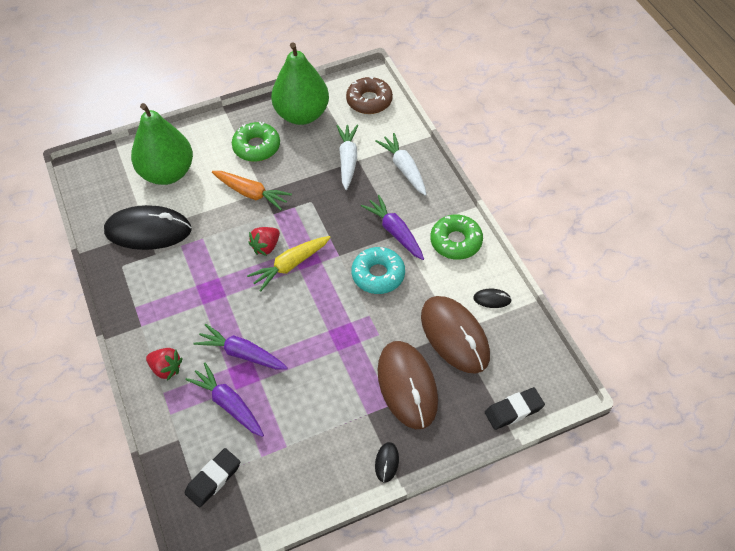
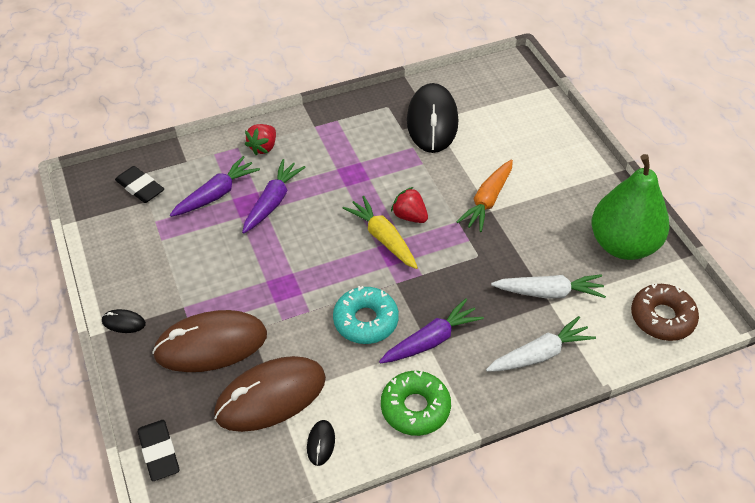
camera: 90 degrees right, 5 degrees down
(167, 173) = (513, 129): green pear -> none
(256, 147) = (561, 202): green donut -> none

